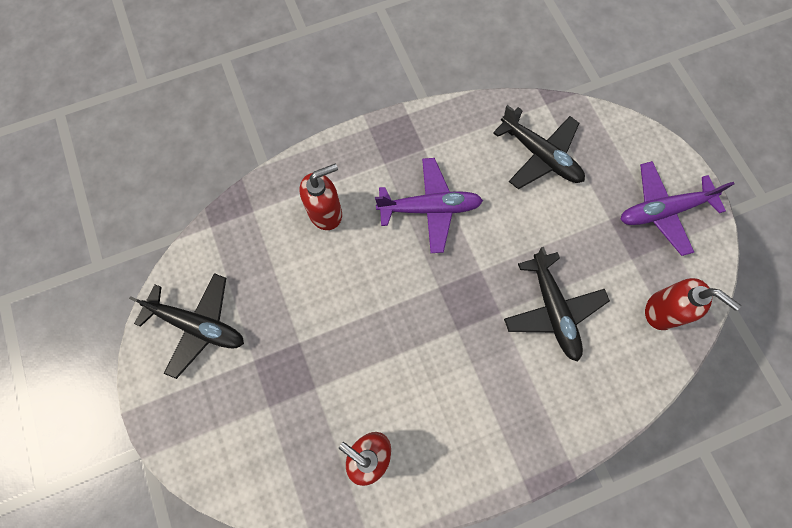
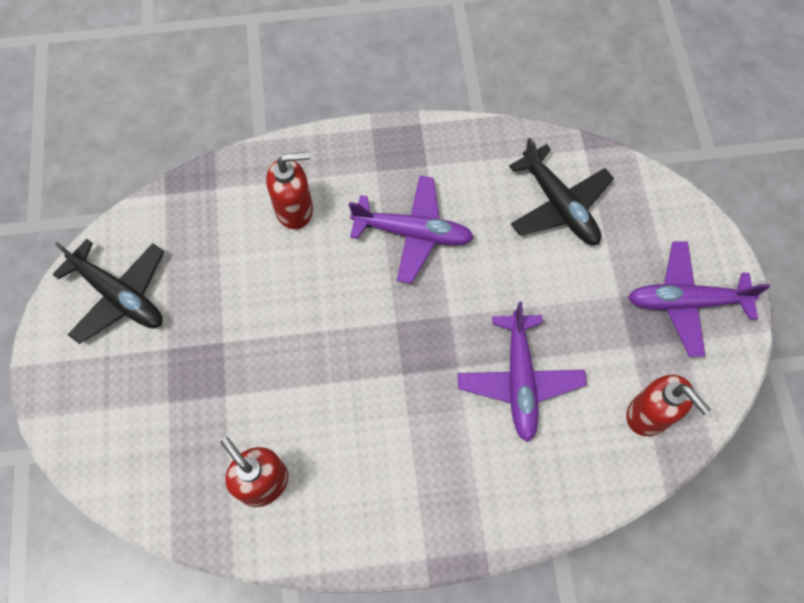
camera: 15 degrees right, 5 degrees down
(553, 310) = (519, 380): black plane -> purple plane

